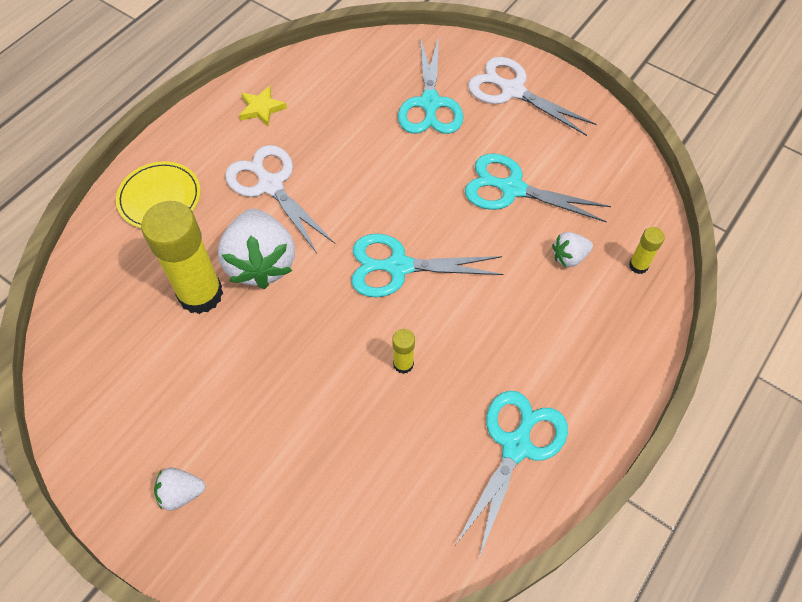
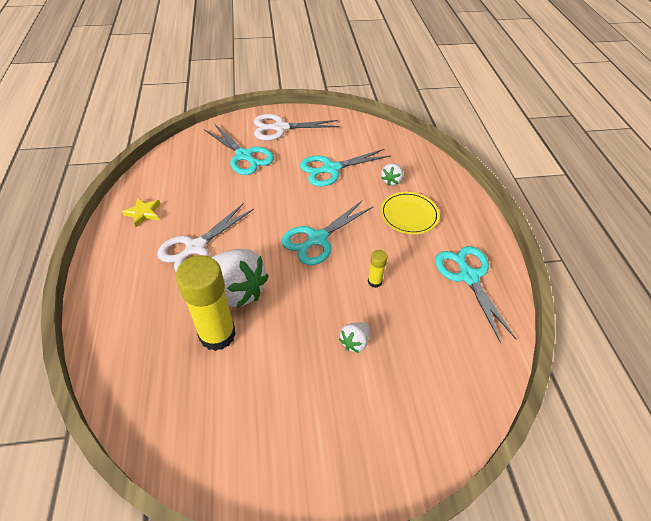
camera: 45 degrees left, 10 degrees down
(160, 198) = (125, 302): yellow plate -> yellow plate (409, 215)
(181, 493) = (335, 453): white strawberry -> white strawberry (355, 342)
(270, 185) = (195, 248): white scissors -> white scissors turned 60 degrees counterclockwise
(638, 265) = (423, 165): yellow glue stick -> none

